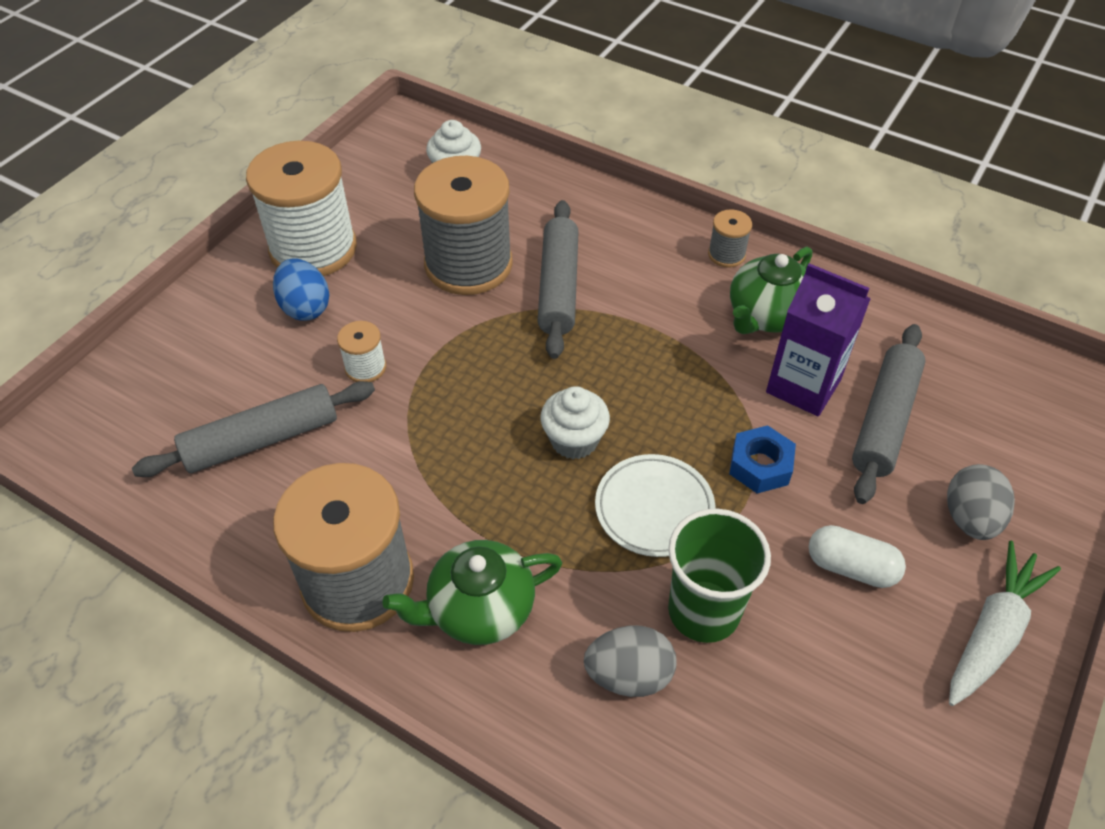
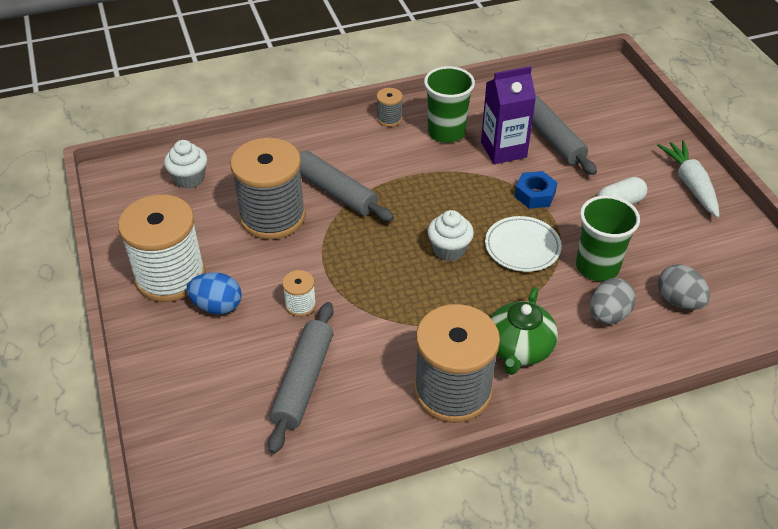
camera: 50 degrees left, 5 degrees down
(766, 316) = (446, 132): green teapot -> green cup
(970, 518) = (629, 150): grey egg -> grey egg (679, 301)

